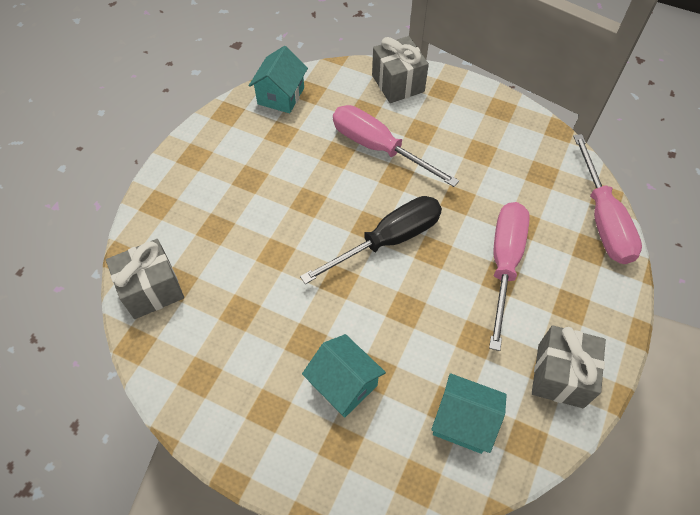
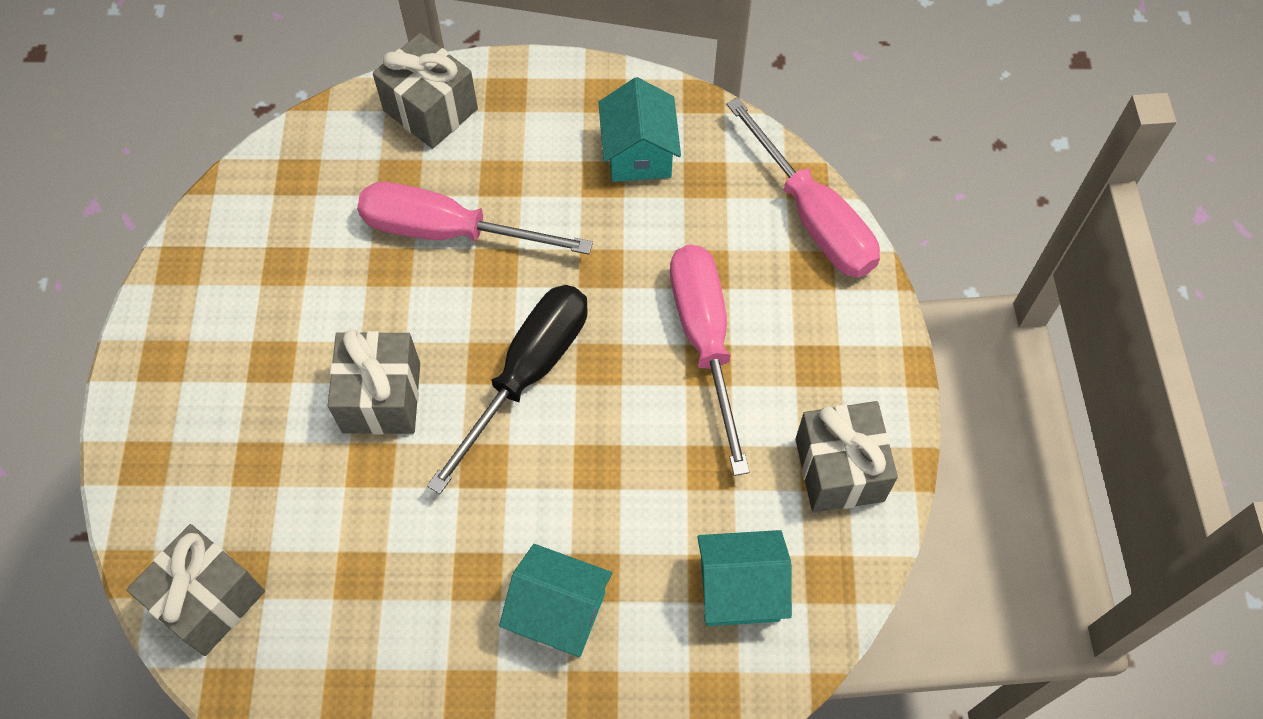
camera: 25 degrees left, 5 degrees up
(281, 96) = (253, 202): turquoise house -> turquoise house (639, 154)
(299, 220) = (381, 397): none -> grey gift

